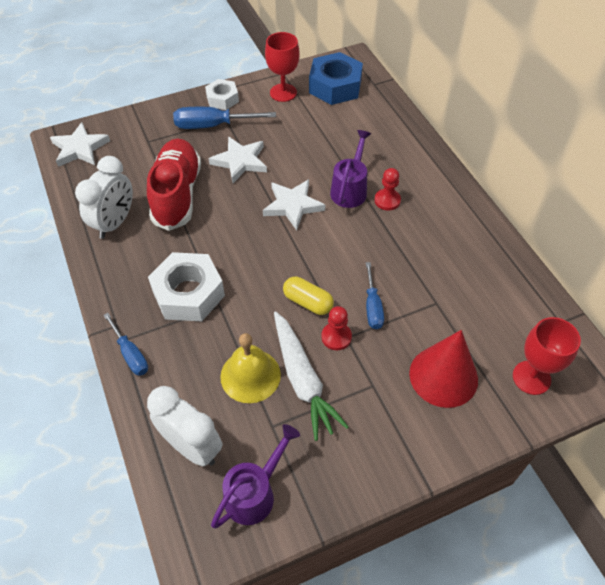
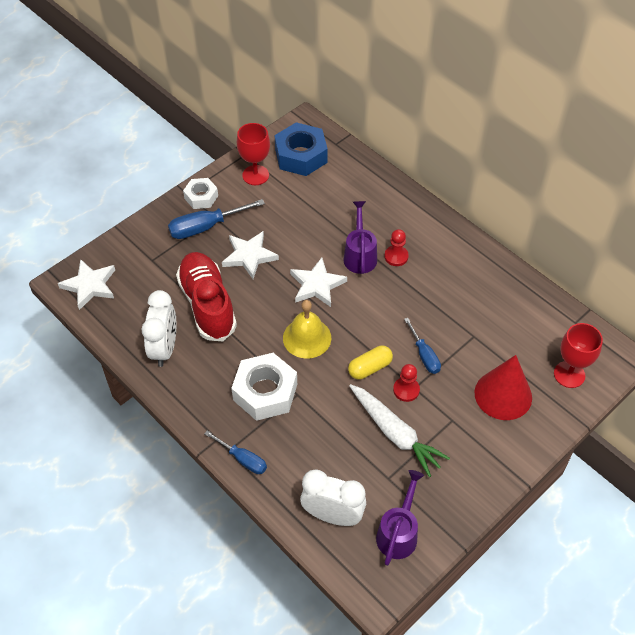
camera: 20 degrees left, 0 degrees up
(250, 375) = (351, 444): yellow bell -> yellow bell (307, 338)
(308, 302) = (370, 368): yellow capsule -> yellow capsule turned 45 degrees counterclockwise

